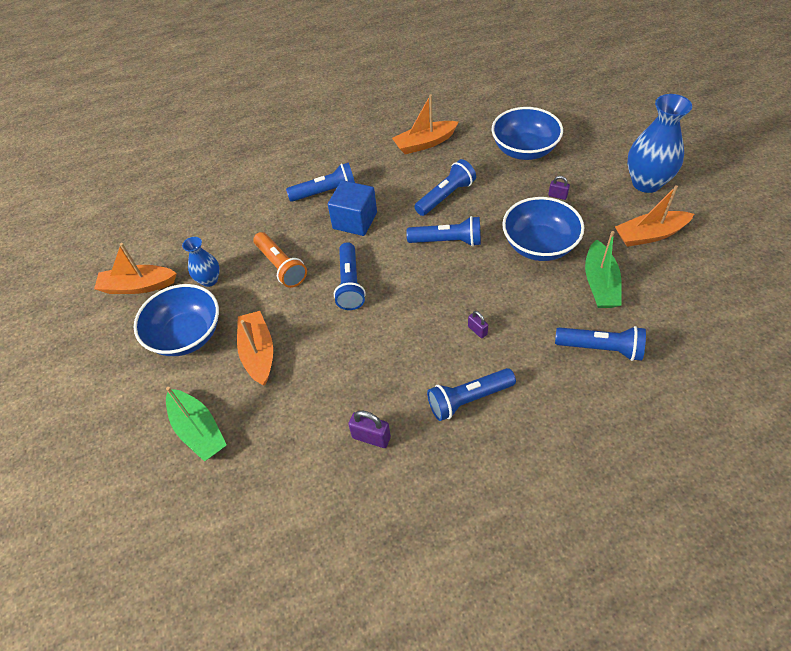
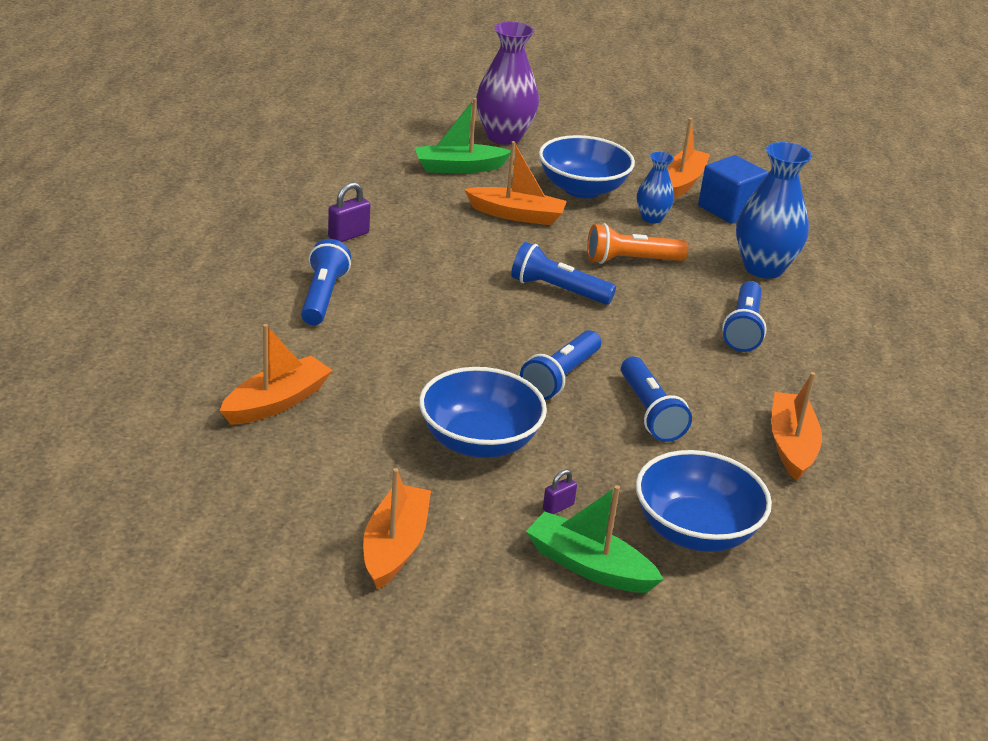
camera: 110 degrees right, 20 degrees down
(113, 431) = (504, 136): none -> purple vase
(355, 221) = (665, 329): blue cube -> blue cube (729, 209)
(477, 330) = (399, 338): purple padlock -> none
(600, 283) = (363, 454): green boat -> green boat (589, 566)
(601, 348) = (276, 402): blue flashlight -> orange boat
(646, 183) = (500, 613): blue vase -> blue vase (763, 268)

